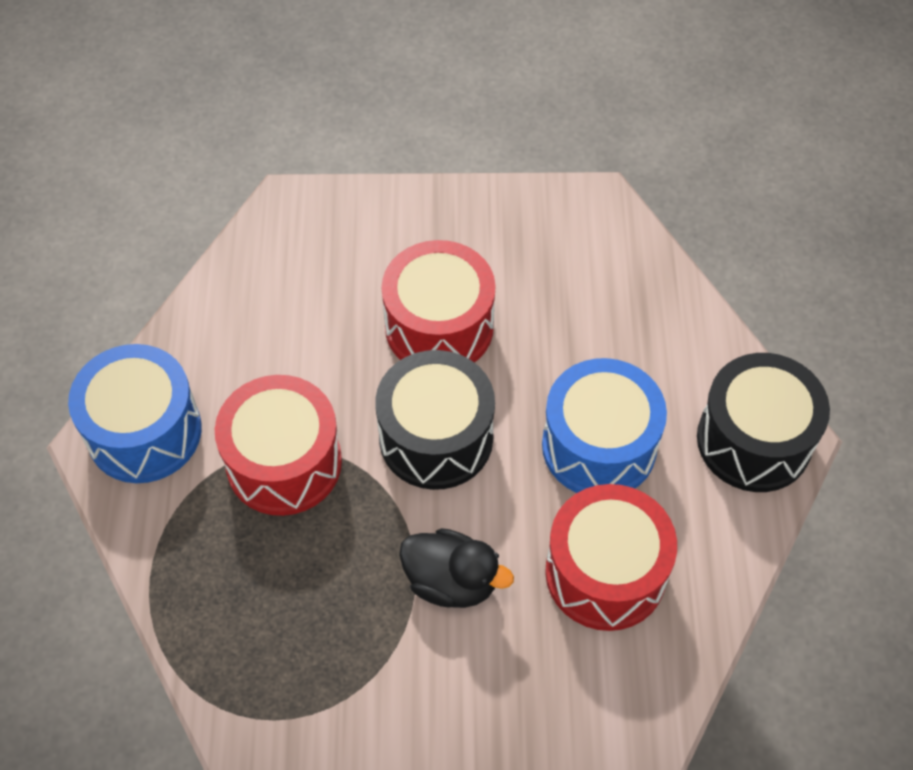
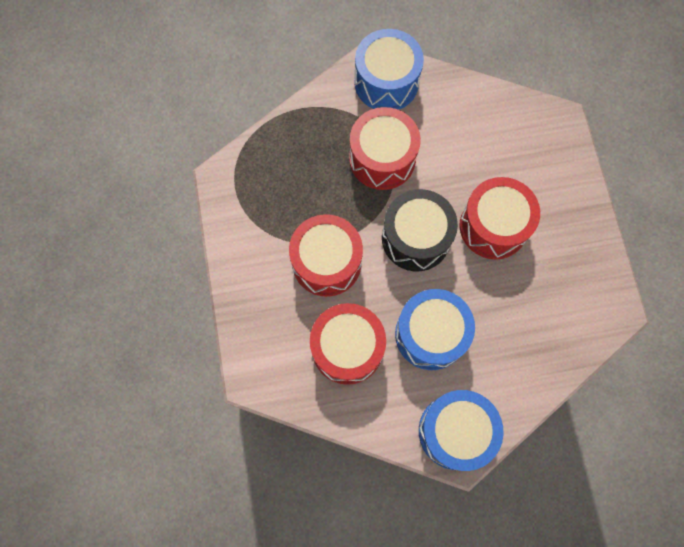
camera: 80 degrees right, 15 degrees up
(451, 581) = (326, 262): black duck -> red drum
(754, 440) = (455, 431): black drum -> blue drum

